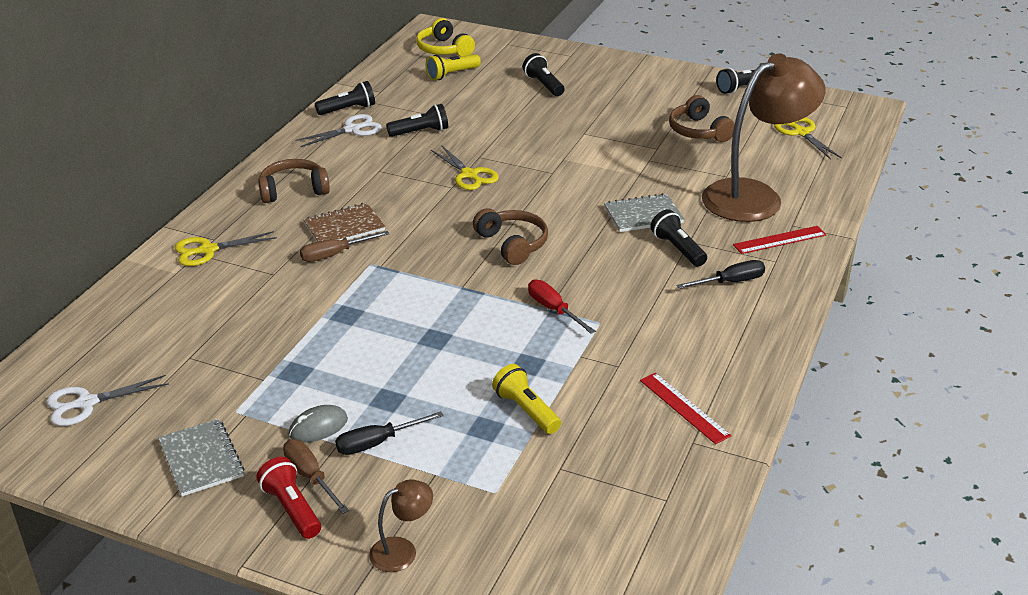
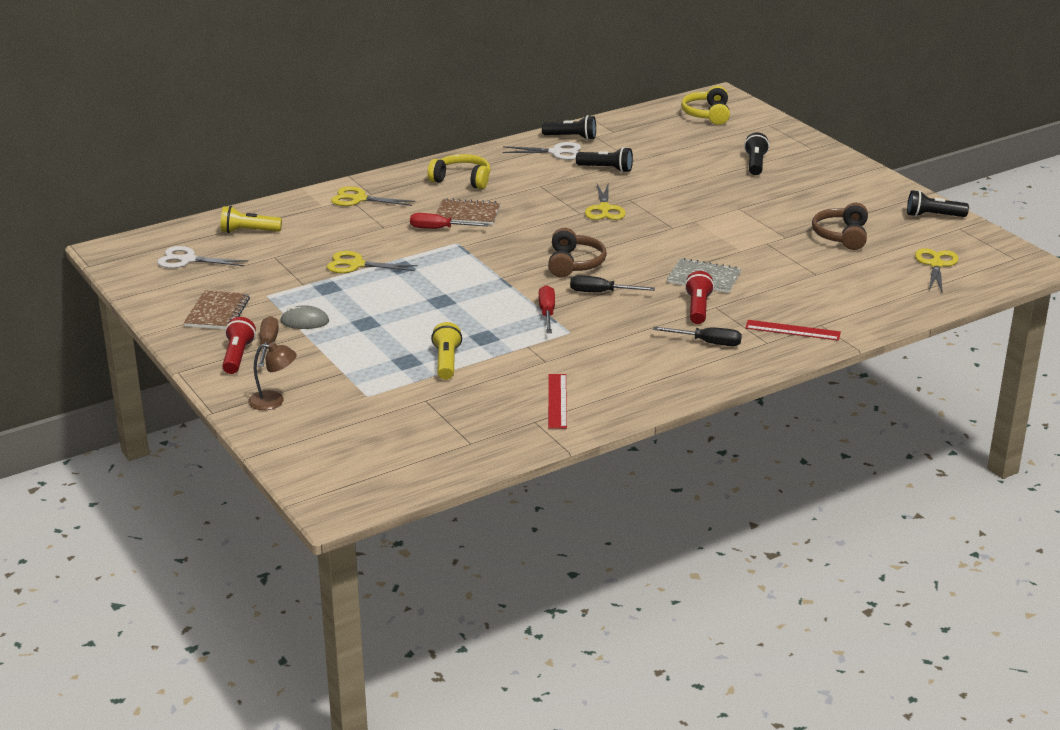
camera: 35 degrees right, 5 degrees down
(201, 459) = (217, 312): grey notebook -> brown notebook
(293, 190) = (462, 180): brown headphones -> yellow headphones
(295, 331) = (356, 265): none -> yellow scissors
(335, 254) = (439, 229): brown screwdriver -> red screwdriver
(377, 443) = (329, 343): black screwdriver -> black screwdriver (601, 292)
(452, 74) = (688, 135): yellow flashlight -> yellow flashlight (249, 231)
(678, 249) = (698, 308): black flashlight -> red flashlight
(754, 196) = (819, 295): brown lamp -> none

